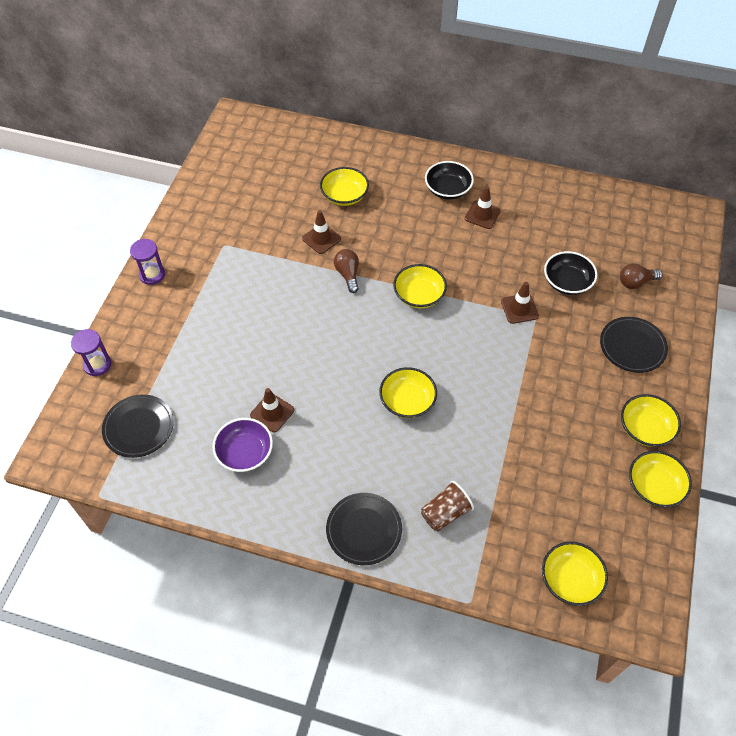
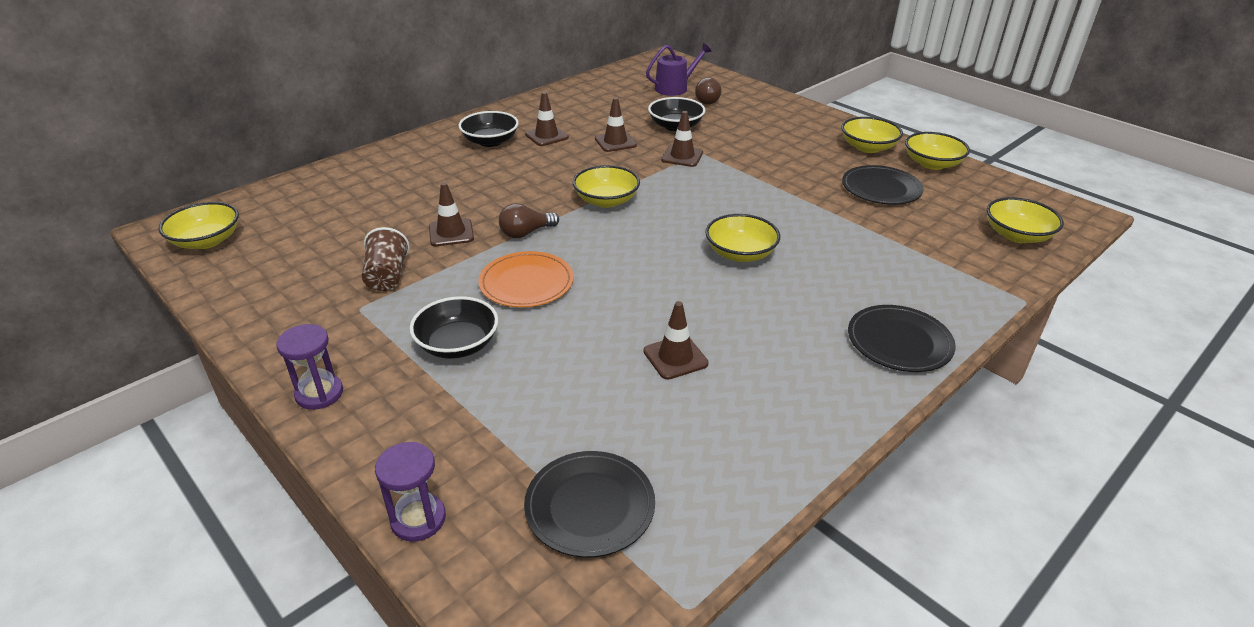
camera: 60 degrees left, 20 degrees down
(221, 306) = (457, 344): none -> black bowl
(245, 452) = (721, 403): purple bowl -> none
(296, 304) = (526, 283): none -> orange plate
(344, 196) = (411, 198): yellow bowl -> yellow bowl (206, 241)
(348, 274) = (526, 233): brown light bulb -> brown light bulb turned 45 degrees counterclockwise
(445, 513) = (904, 279): brown cup -> brown cup (387, 276)
(507, 258) = (615, 142): none -> brown traffic cone
(632, 346) = (775, 124): black plate -> black plate (881, 188)
(639, 249) = (675, 88): none -> purple watering can

